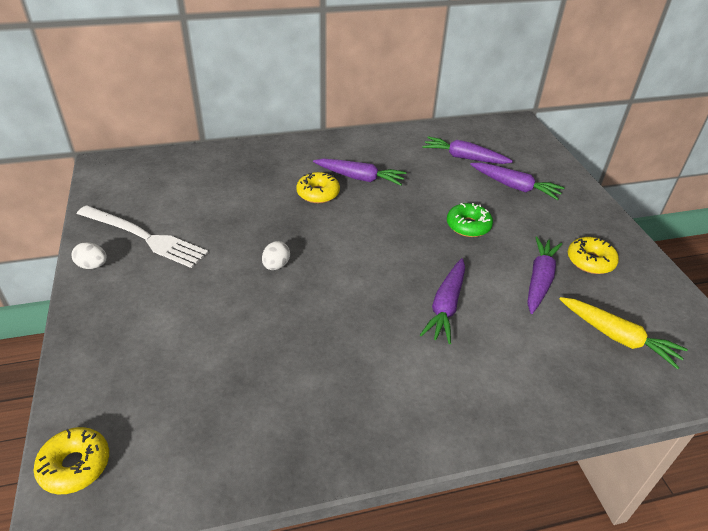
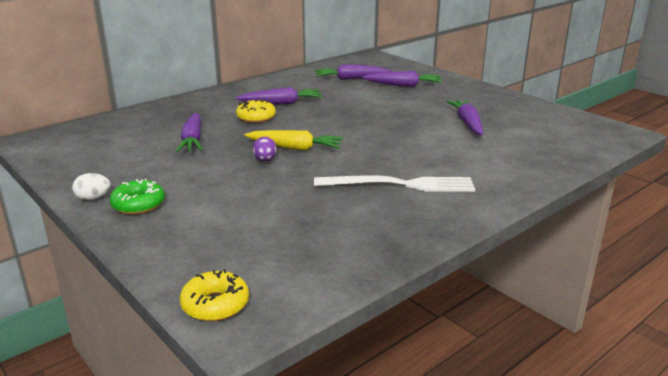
camera: 25 degrees left, 15 degrees down
(144, 237) = (125, 172): white fork -> white fork (400, 185)
(276, 265) = (265, 160): white egg -> purple egg
(446, 306) = (418, 149): purple carrot -> purple carrot (192, 140)
(468, 226) = (391, 110): green donut -> green donut (138, 205)
(590, 261) = (490, 108): yellow donut -> none
(618, 337) = (543, 136): yellow carrot -> yellow carrot (295, 148)

